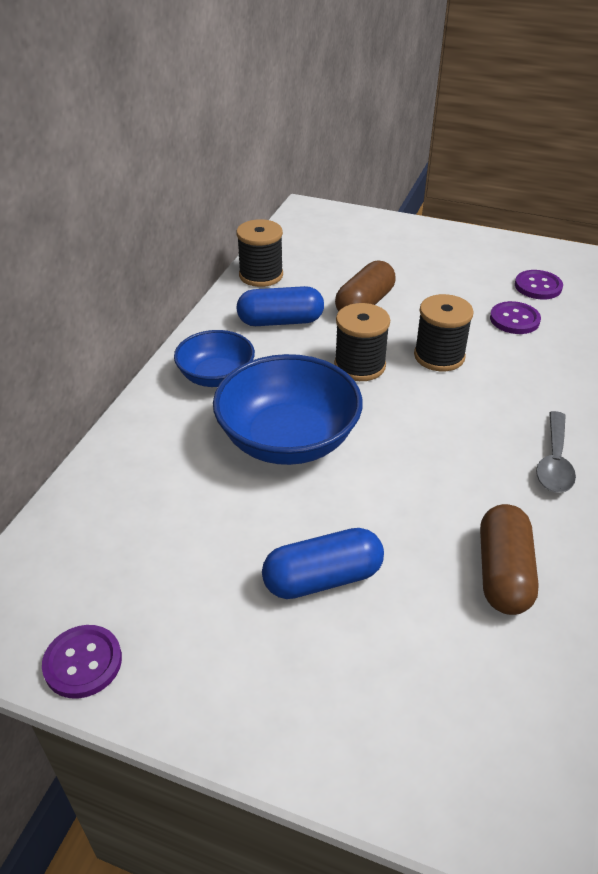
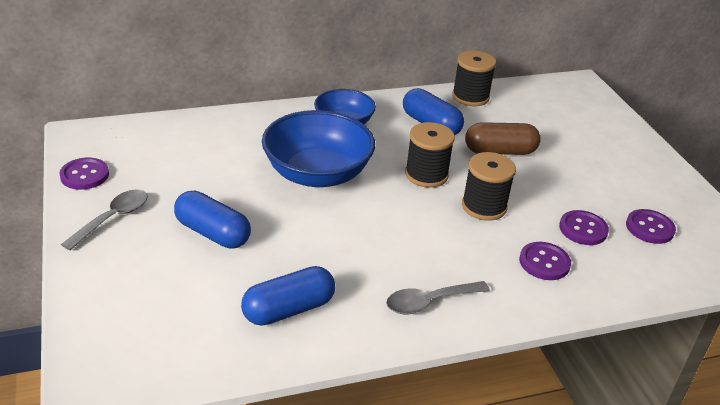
camera: 50 degrees right, 5 degrees down
(211, 669) = (113, 218): none -> grey spoon
(503, 573) = (288, 310): brown capsule -> blue capsule
(544, 364) = (544, 262): none -> purple button

